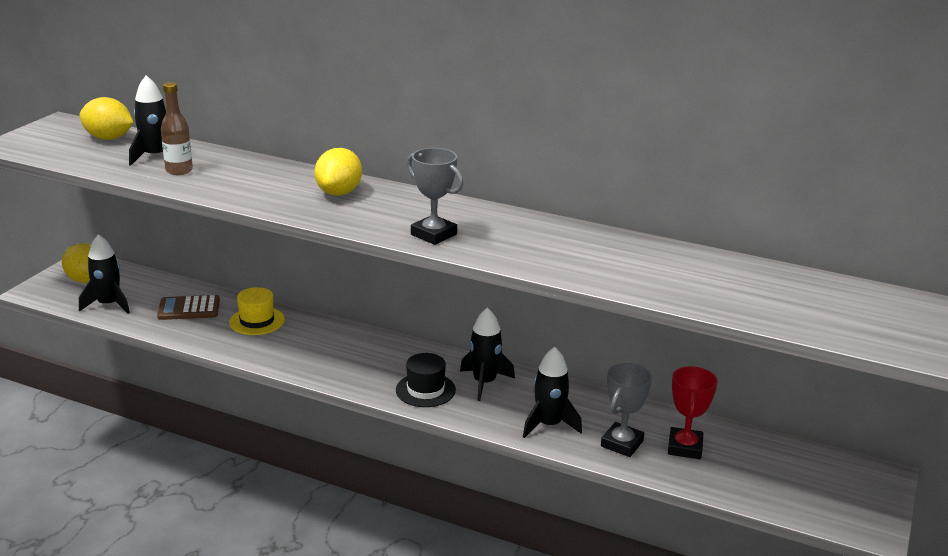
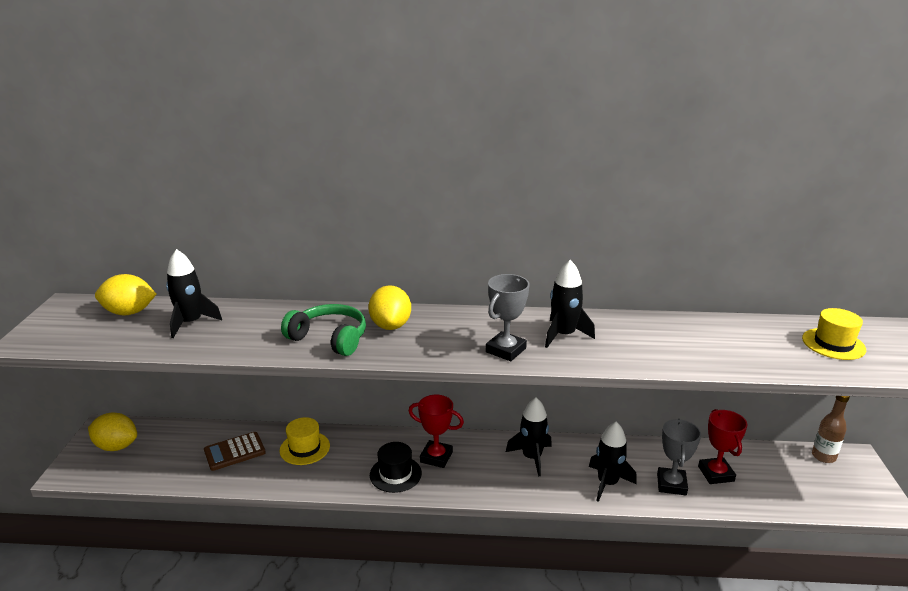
camera: 20 degrees left, 0 degrees up
(108, 305) = (154, 467): black rocket -> black rocket (563, 335)
(179, 170) = (226, 333): brown bottle -> brown bottle (823, 456)
(270, 192) = (329, 338): none -> green headphones
(382, 359) = (436, 457): none -> red trophy
(425, 390) = (491, 478): black hat -> black hat (395, 474)
(433, 234) = (506, 350): grey trophy -> grey trophy turned 75 degrees counterclockwise
(817, 301) = (833, 344): none -> yellow hat

